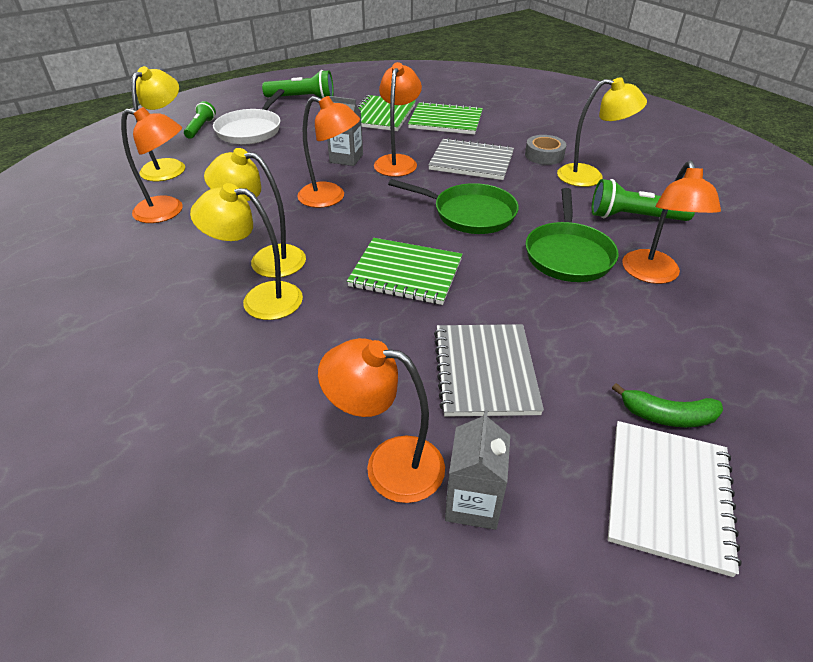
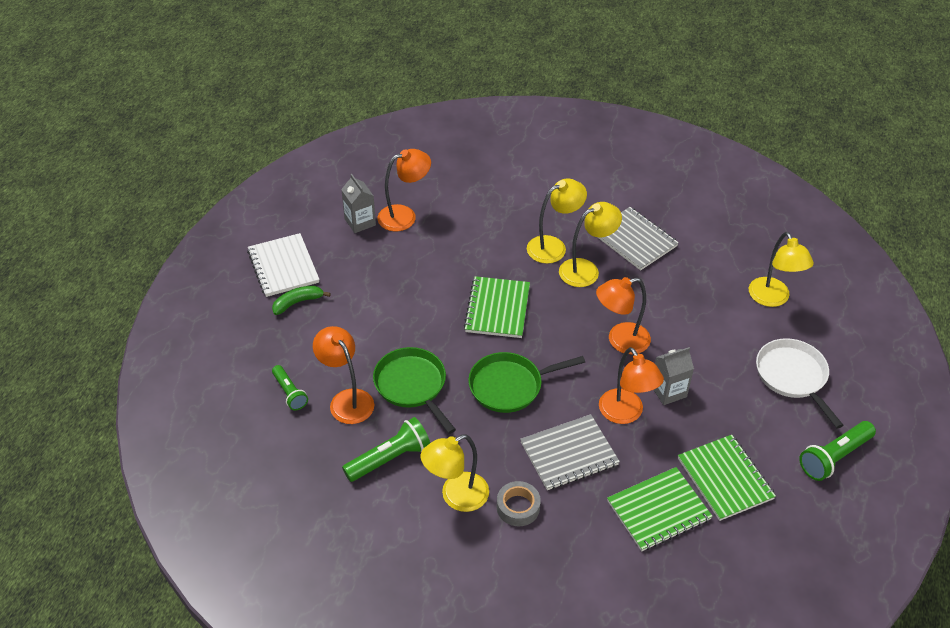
camera: 140 degrees right, 5 degrees up
(168, 211) = (699, 265): orange lamp -> none
(201, 128) = (833, 352): green flashlight -> green flashlight (289, 393)
(406, 273) = (497, 309): green notebook -> green notebook turned 60 degrees counterclockwise
(485, 371) = (399, 276): grey notebook -> grey notebook (634, 240)

